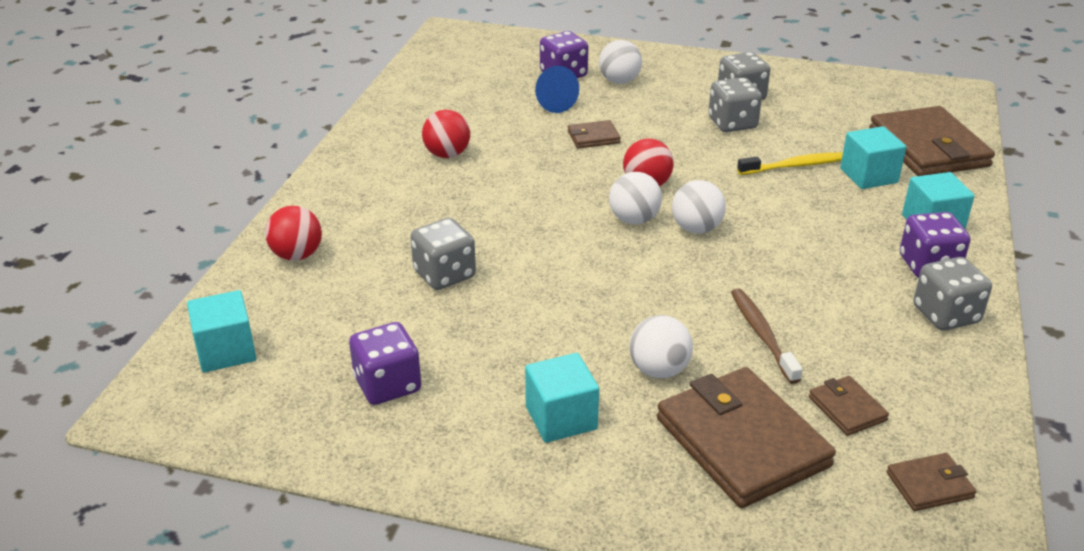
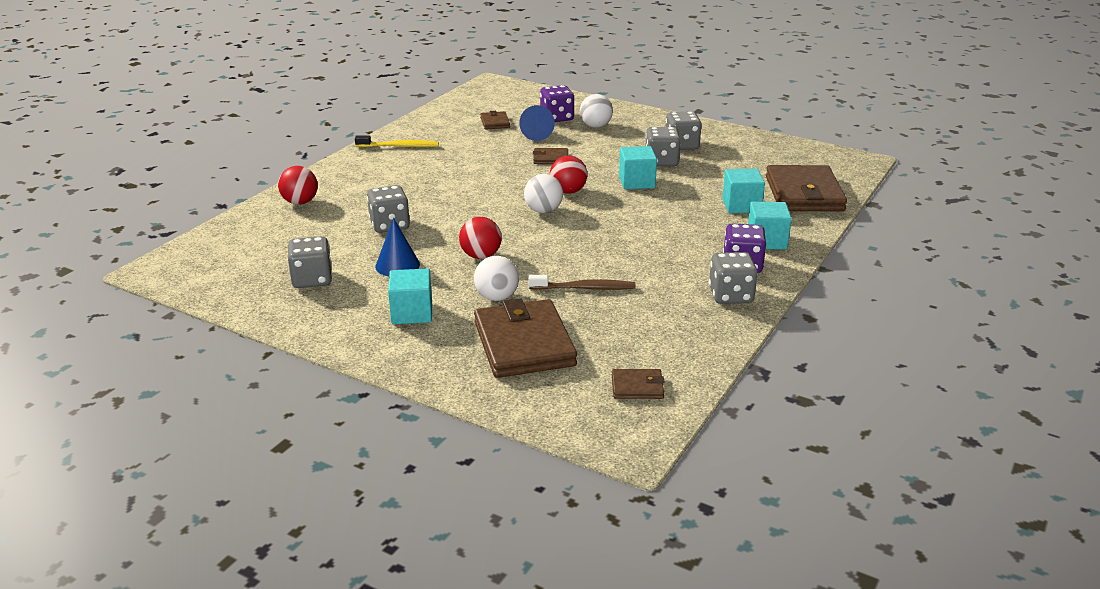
camera: 15 degrees right, 5 degrees down
(226, 351) = (223, 247): turquoise cube -> turquoise cube (636, 182)
(387, 385) = (312, 279): purple dice -> grey dice
(447, 154) = (439, 157): red ball -> red ball (481, 256)
(494, 340) = (397, 265): none -> blue cone
(696, 228) = (584, 221): white ball -> none
(762, 335) = (584, 288): brown toothbrush -> brown toothbrush turned 90 degrees clockwise
(795, 166) = (689, 193): yellow toothbrush -> yellow toothbrush (399, 146)
(847, 409) = (612, 337): brown wallet -> brown wallet (495, 122)

